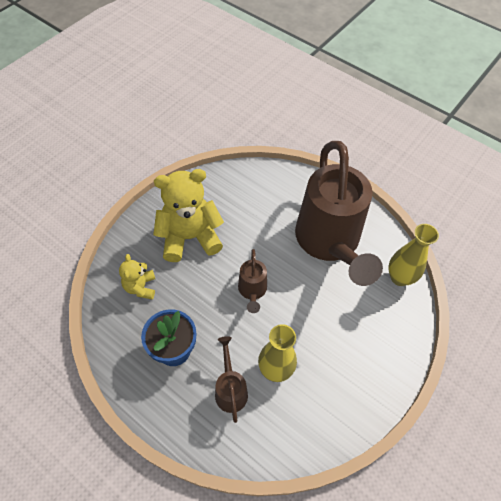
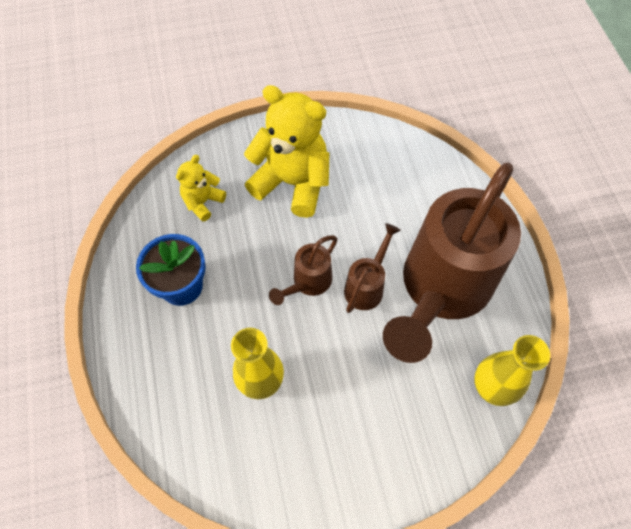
camera: 40 degrees right, 5 degrees up
(230, 389) = (200, 366): brown watering can -> brown watering can (366, 286)

